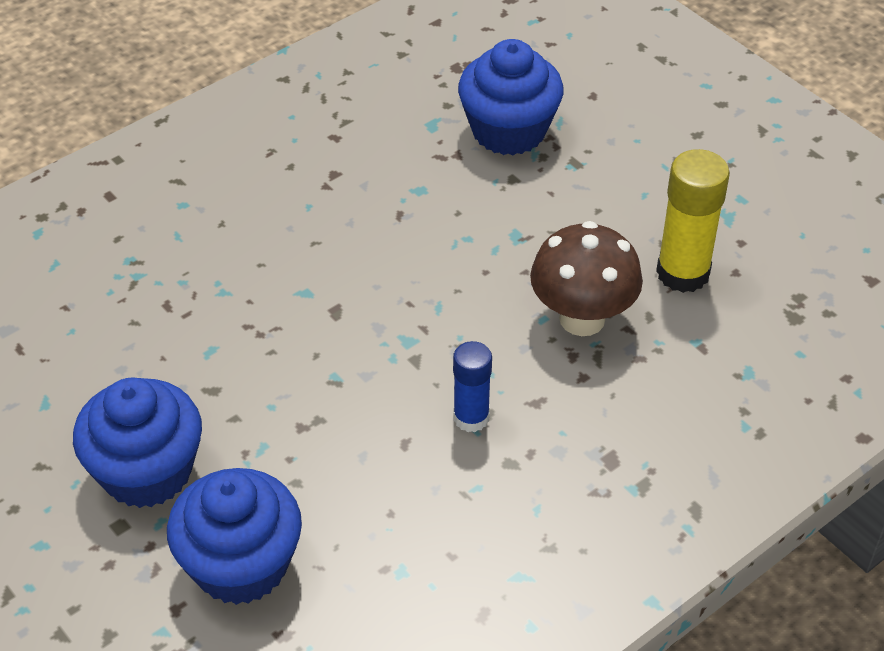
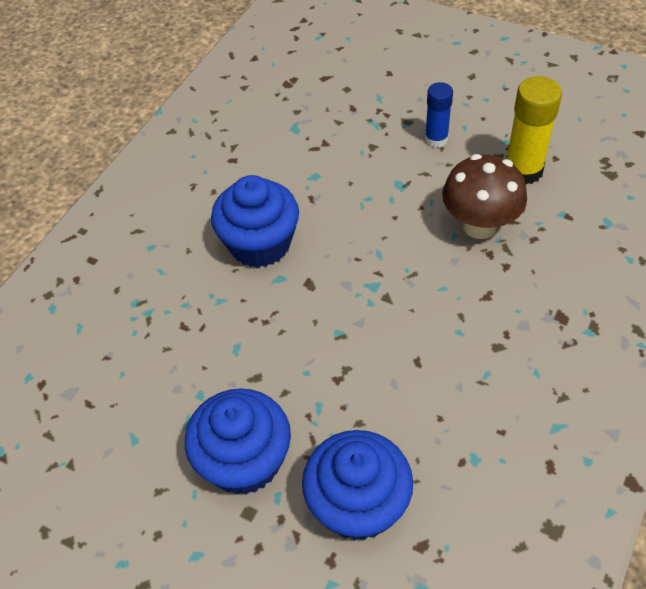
camera: 20 degrees left, 5 degrees up
(471, 418) = (451, 325): blue glue stick -> blue glue stick (436, 139)
(509, 130) = (349, 115): blue cupcake -> blue cupcake (260, 244)

